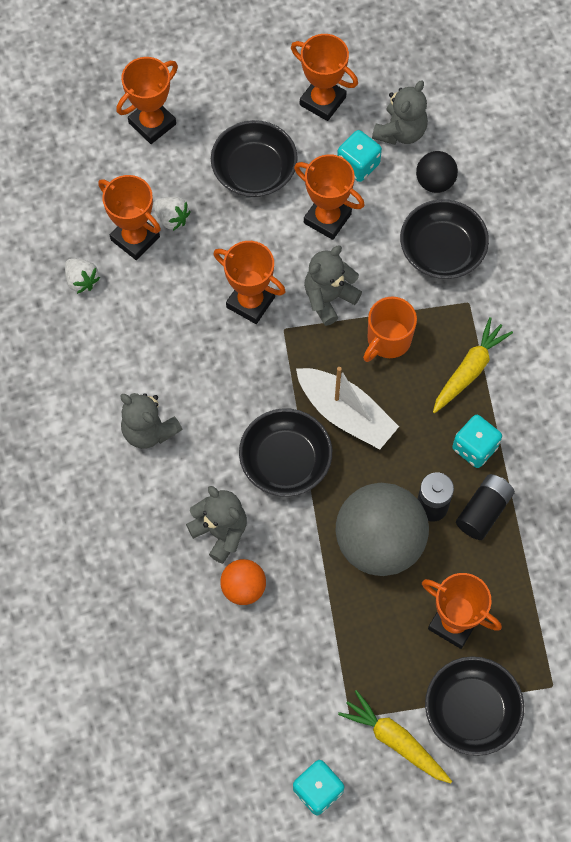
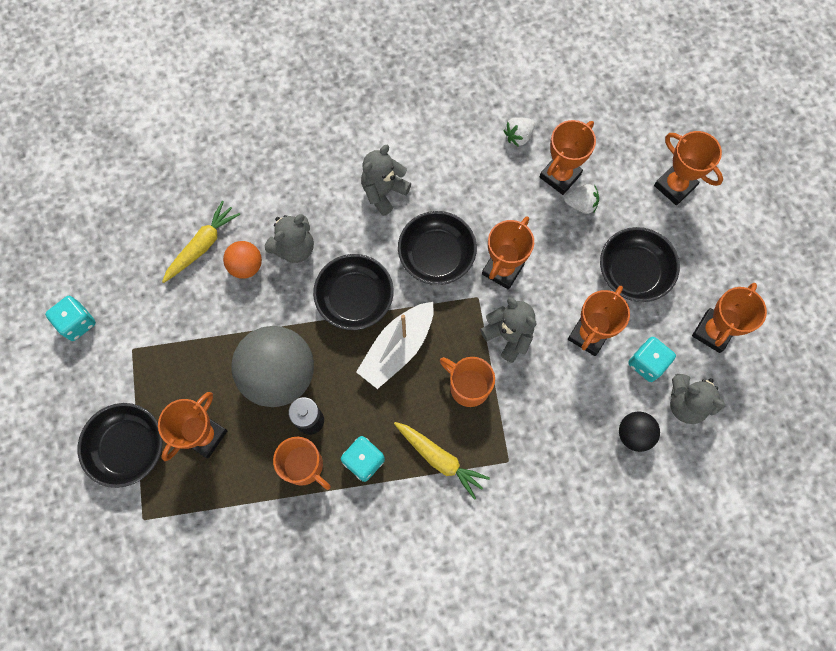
camera: 90 degrees right, 5 degrees up
(172, 218) = (581, 204): white strawberry -> white strawberry turned 120 degrees counterclockwise
(395, 740) = (110, 384): yellow carrot -> yellow carrot (202, 246)
(442, 250) = (561, 438): black bowl -> black bowl (436, 255)
(483, 511) = (304, 466): black battery -> orange mug

